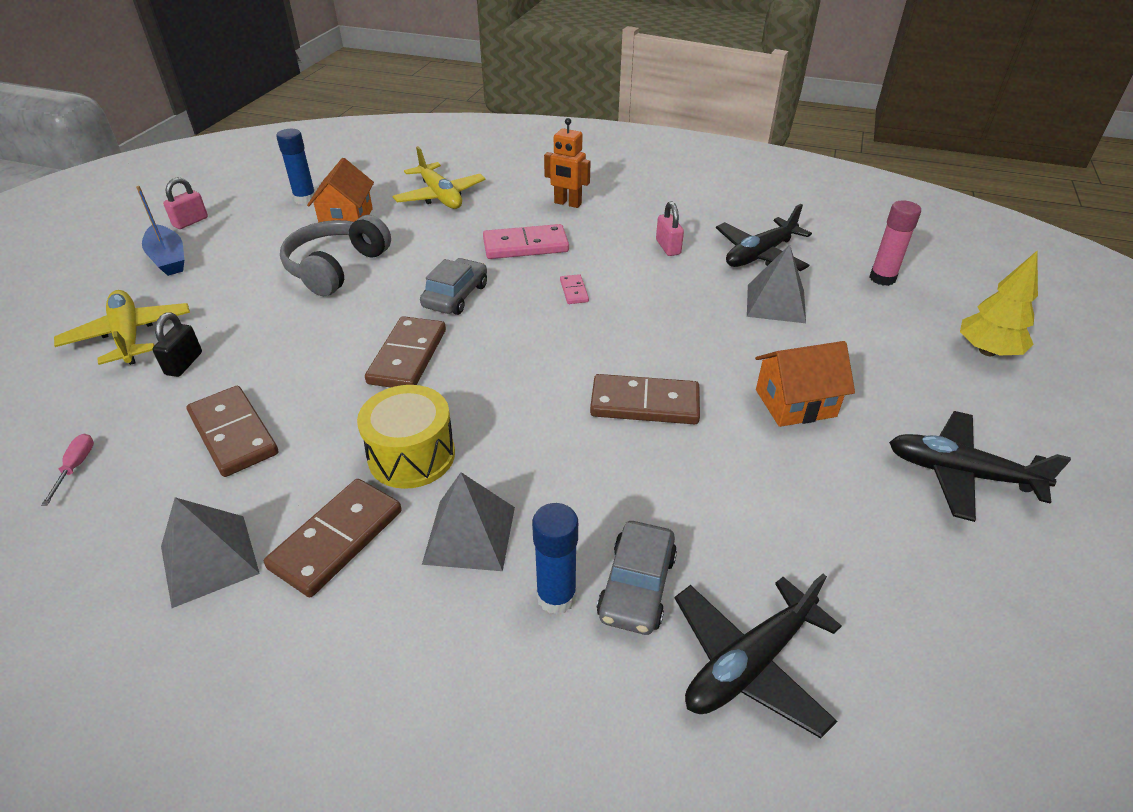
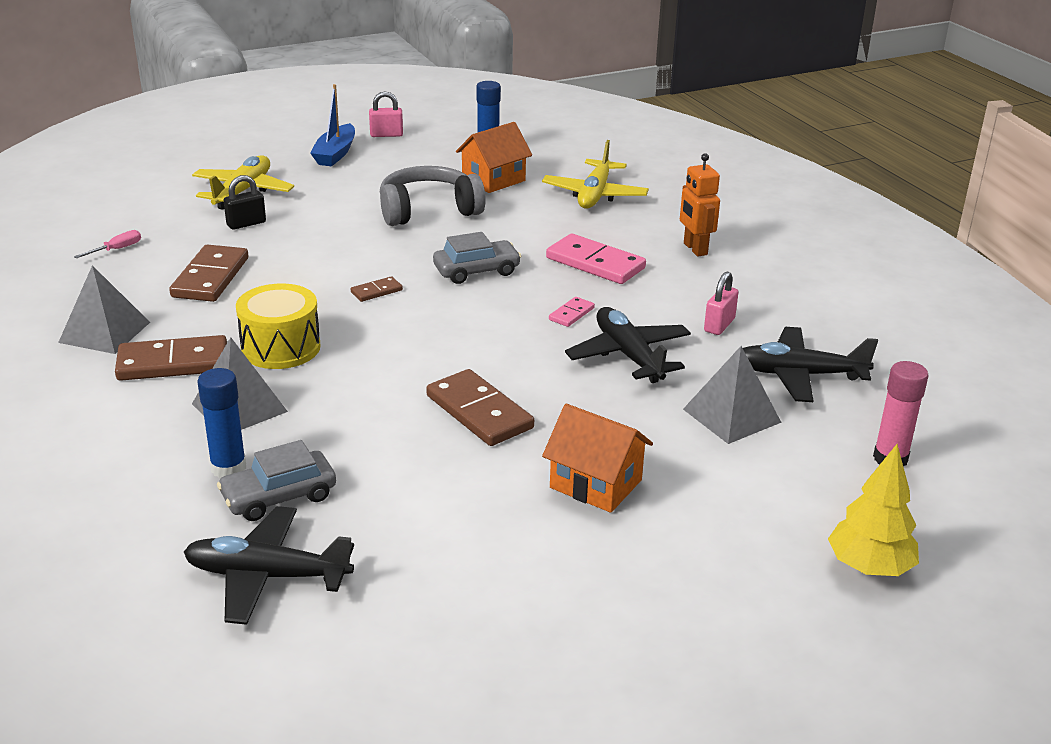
camera: 45 degrees right, 10 degrees down
(408, 356) = (376, 291): brown domino -> brown domino, size x0.49
(960, 474) = (633, 610): black plane -> black plane (628, 355)

